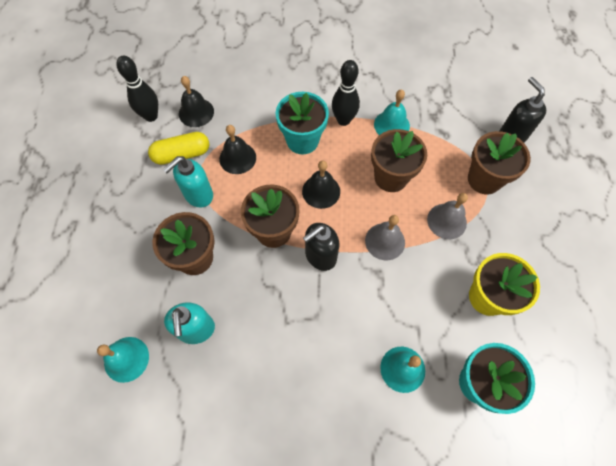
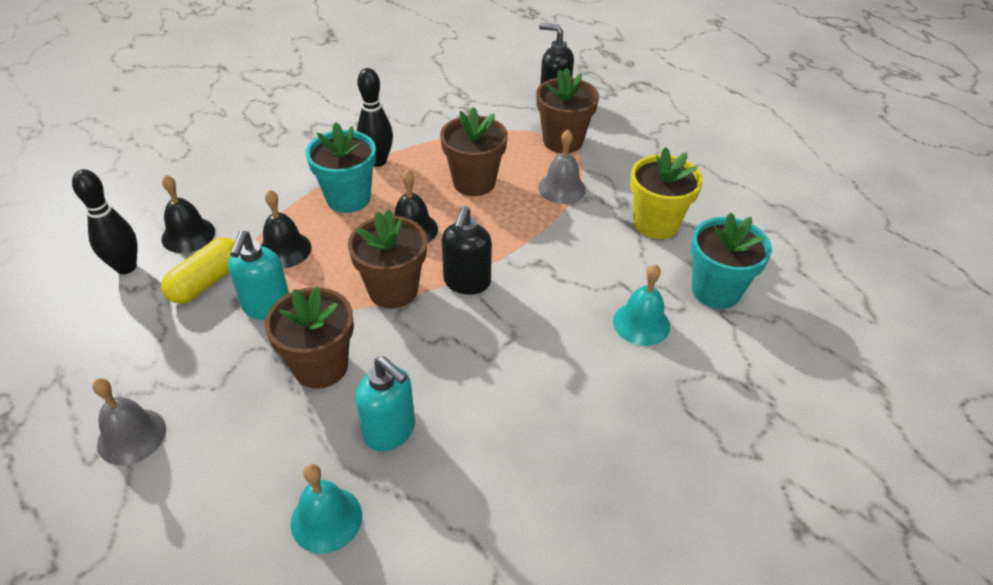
camera: 40 degrees left, 20 degrees down
(385, 241) = (520, 234): grey bell -> grey bell (132, 436)
(391, 125) = (433, 142): turquoise bell -> none

